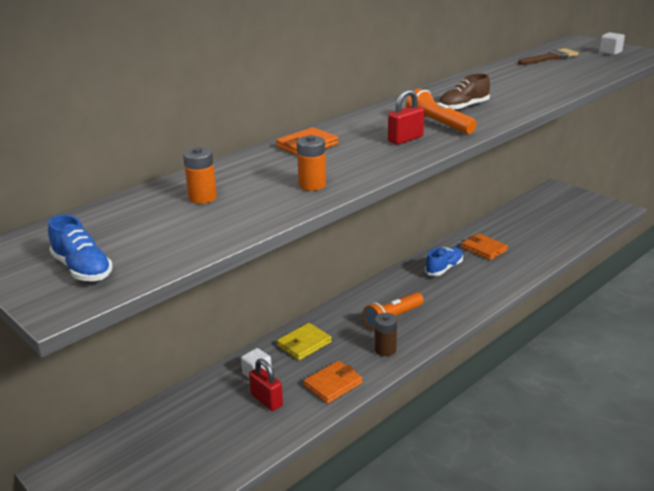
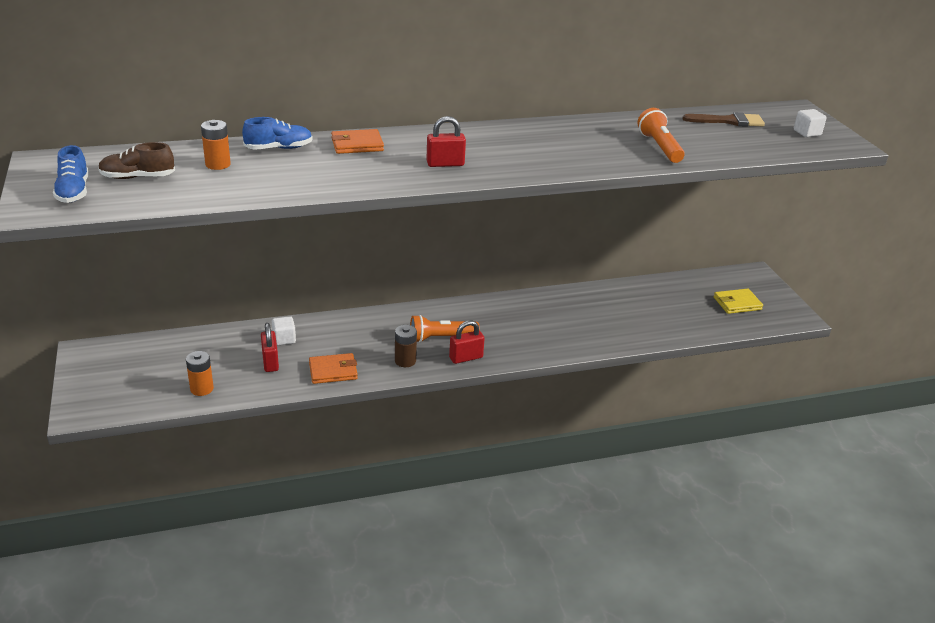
camera: 25 degrees right, 5 degrees up
(304, 344) = (345, 330): yellow wallet -> yellow wallet (737, 303)
(312, 185) = (309, 180): orange battery -> orange battery (202, 389)
(431, 327) = (466, 358): none -> red padlock
(438, 125) = (496, 159): orange flashlight -> orange flashlight (659, 147)
(444, 268) = (538, 311): blue shoe -> blue shoe (279, 148)
(463, 107) = (546, 149): brown shoe -> brown shoe (137, 177)
(484, 249) = (599, 307): orange wallet -> none

